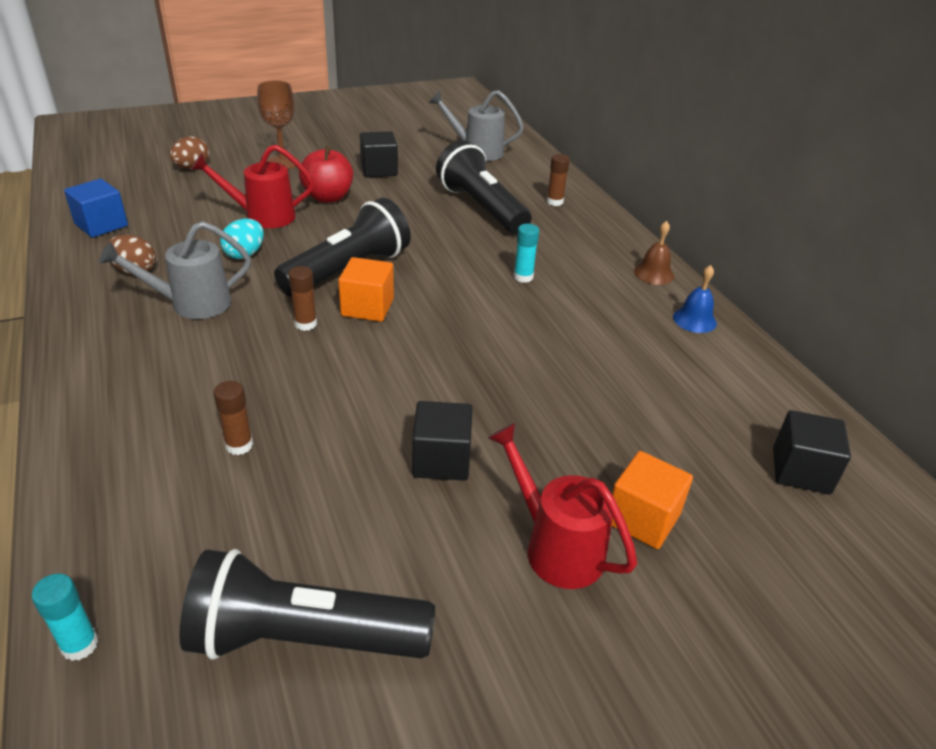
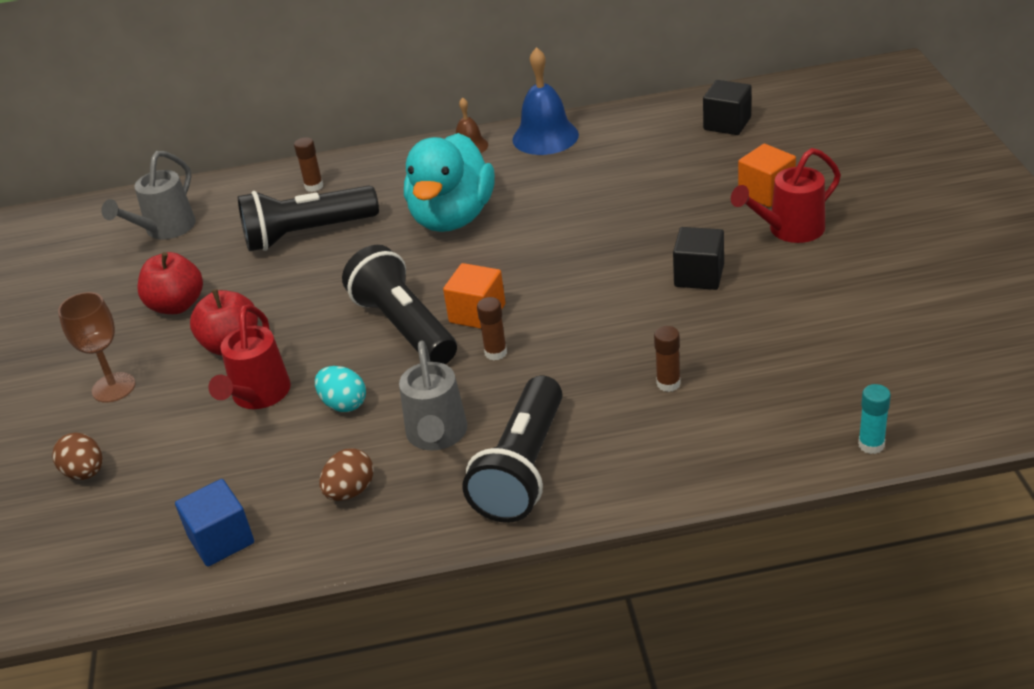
camera: 70 degrees left, 0 degrees up
(304, 638) = (864, 339): black flashlight -> black flashlight (523, 468)
(379, 170) = (177, 305): black cube -> red apple
(523, 277) = (452, 217): turquoise glue stick -> turquoise duck
(694, 320) = (545, 137): blue bell -> blue bell, size x1.77

